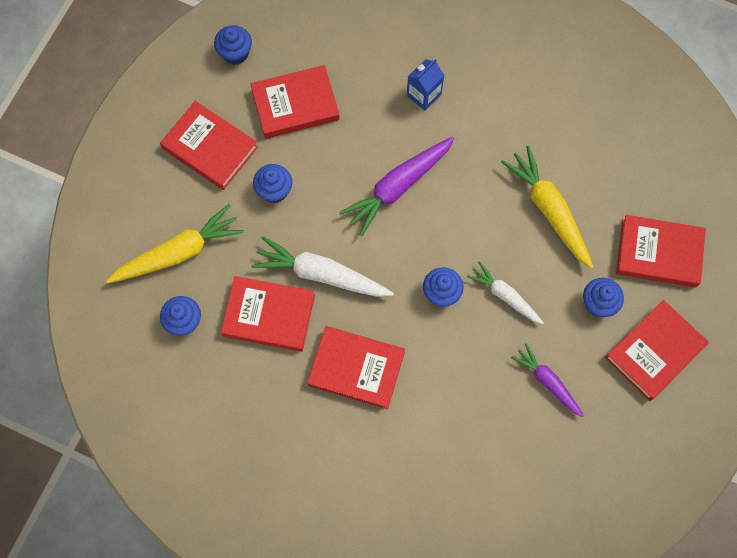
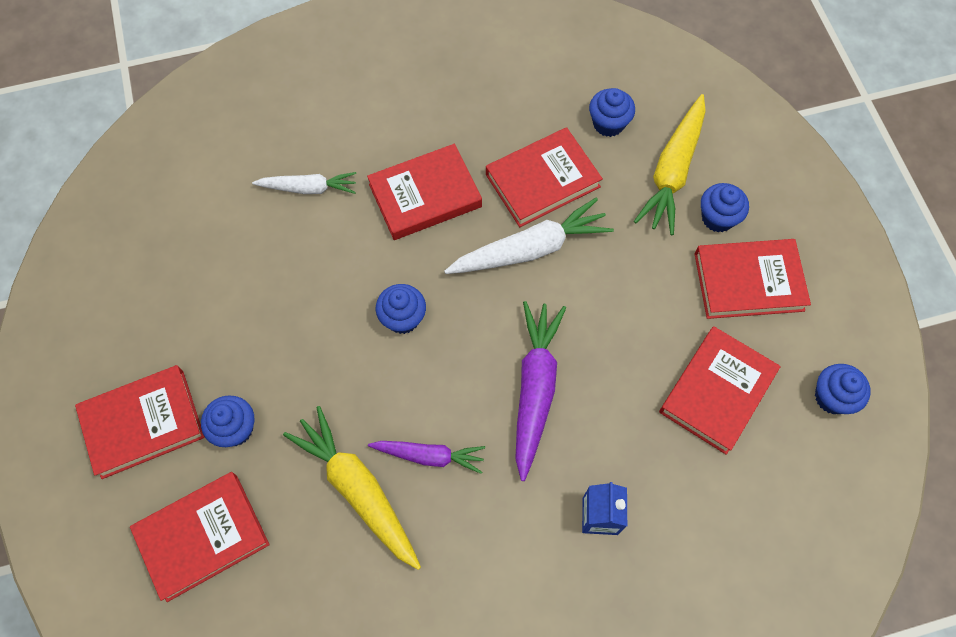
camera: 140 degrees right, 5 degrees down
(274, 190) = (648, 290): blue cupcake -> blue cupcake (717, 218)
(505, 296) = (337, 363): white carrot -> white carrot (308, 188)
(547, 382) = (235, 313): purple carrot -> purple carrot (429, 456)
(549, 210) = (358, 490): yellow carrot -> yellow carrot turned 150 degrees counterclockwise
(654, 352) = (143, 423): red book -> red book turned 60 degrees clockwise

